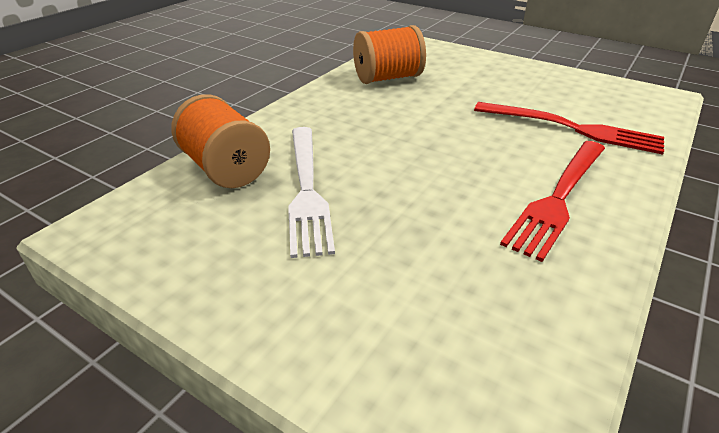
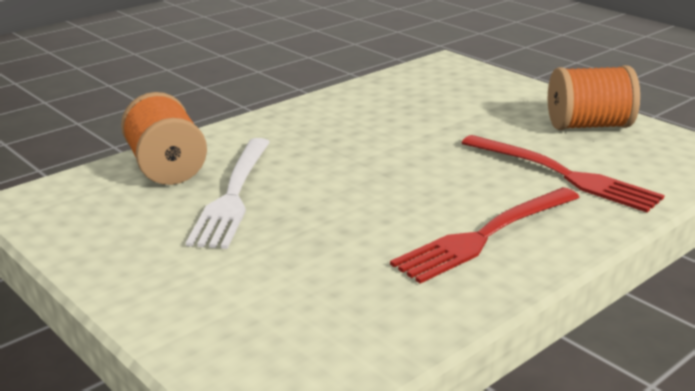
camera: 15 degrees right, 10 degrees down
(388, 78) = (389, 100): orange spool -> orange spool (588, 126)

